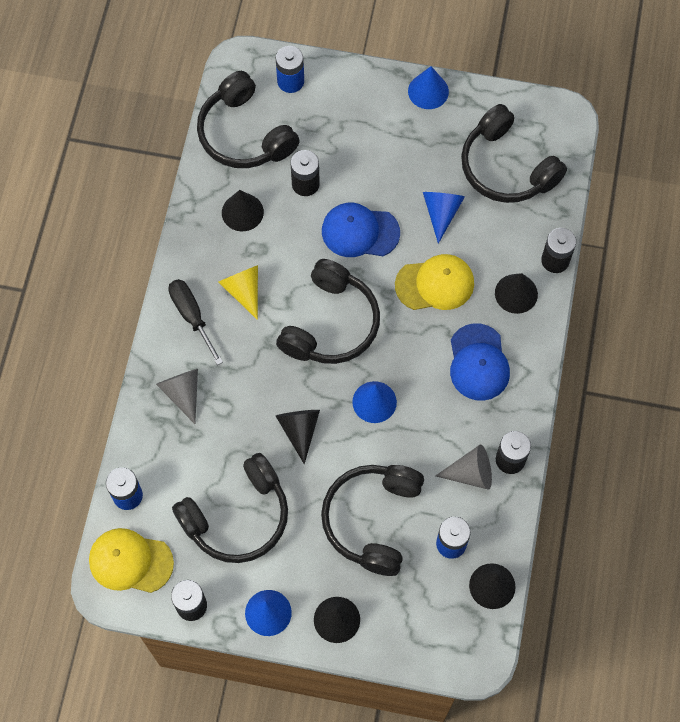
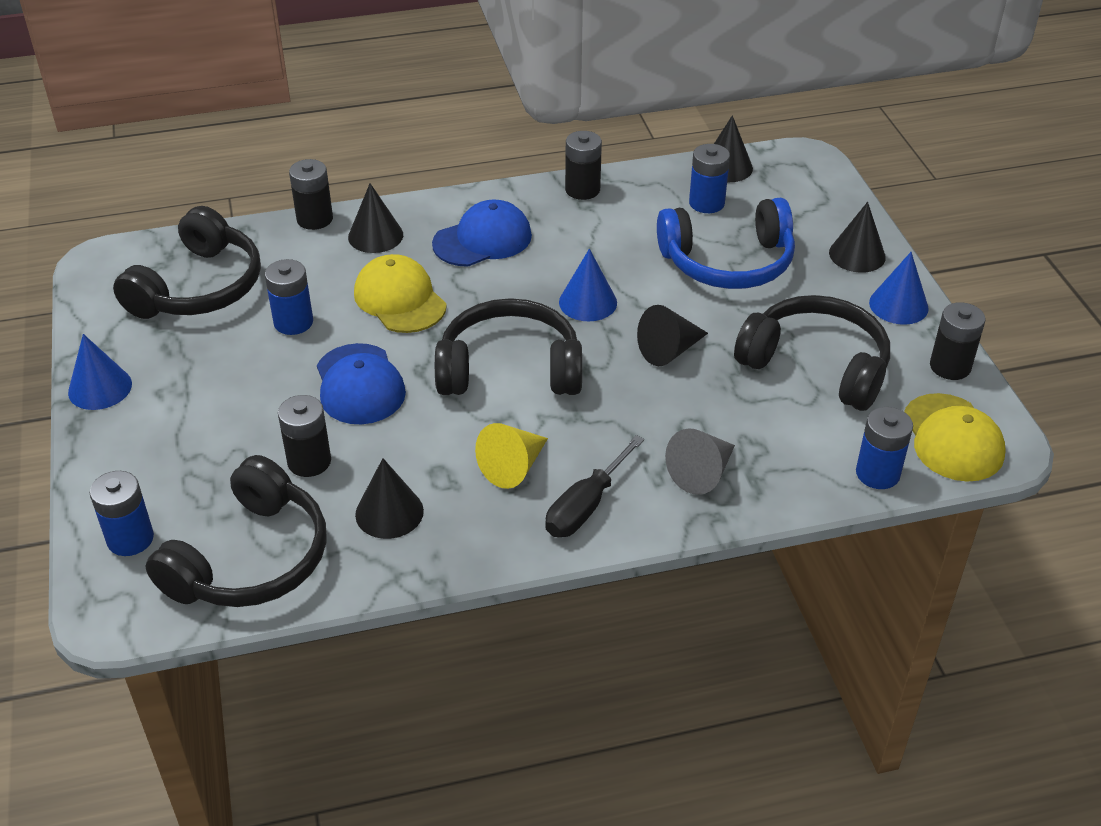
camera: 115 degrees left, 25 degrees down
(372, 520) = (728, 262): black headphones -> blue headphones
(441, 213) = (293, 322): blue cone -> blue battery
(471, 473) = (618, 211): grey cone -> none

